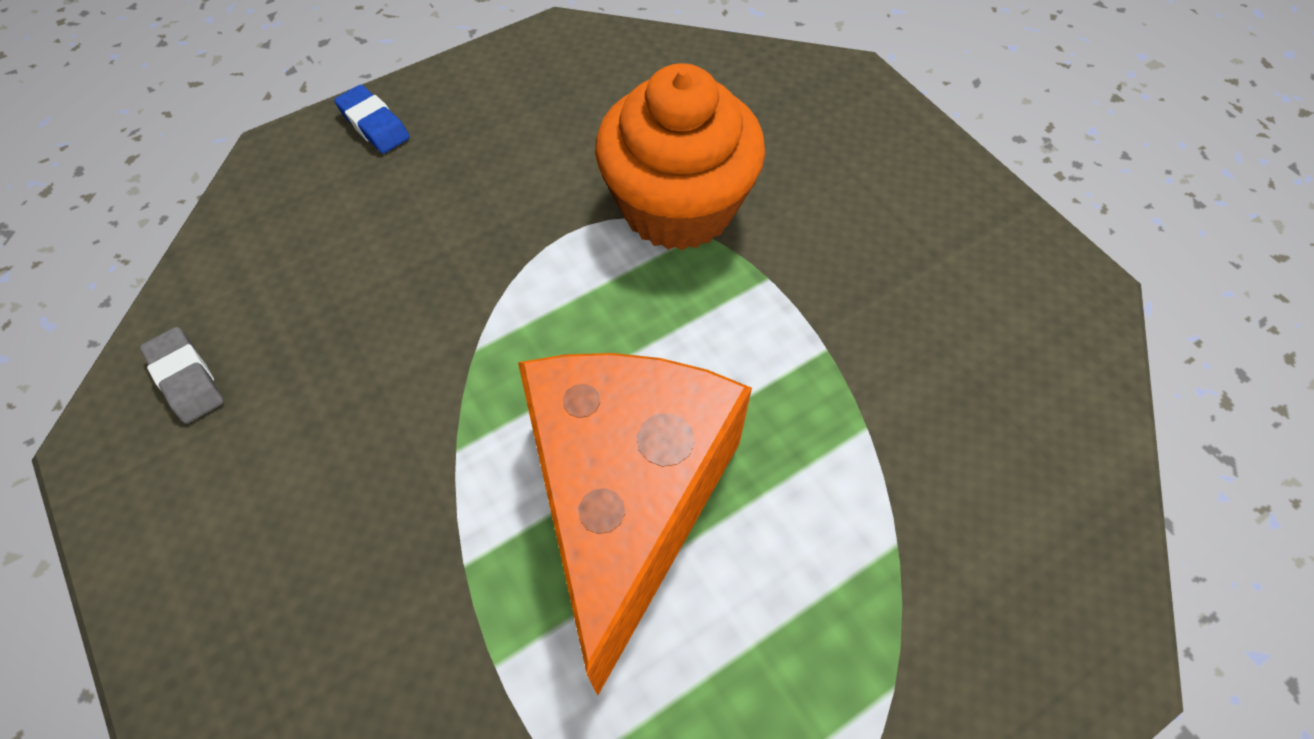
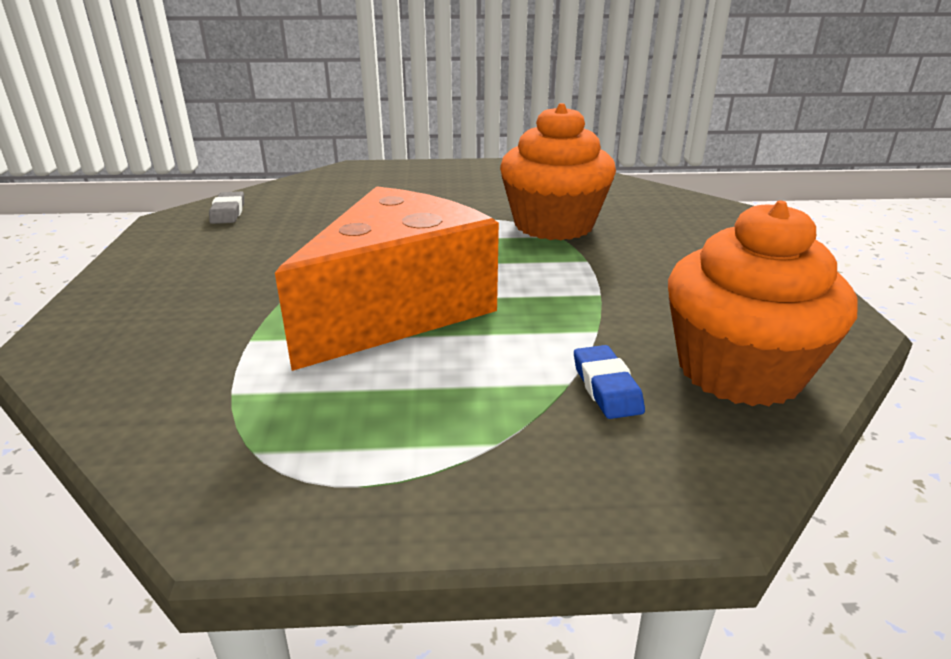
camera: 30 degrees right, 30 degrees down
(374, 124) = (411, 169): blue eraser -> blue eraser (606, 388)
(1034, 430) = (739, 371): none -> orange cupcake

